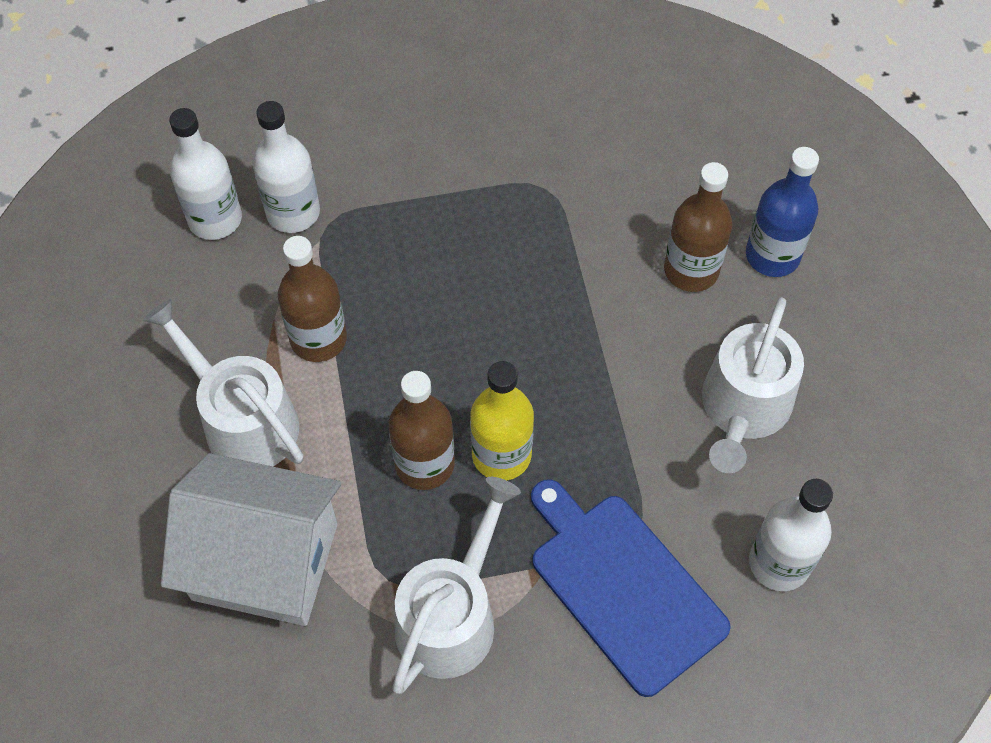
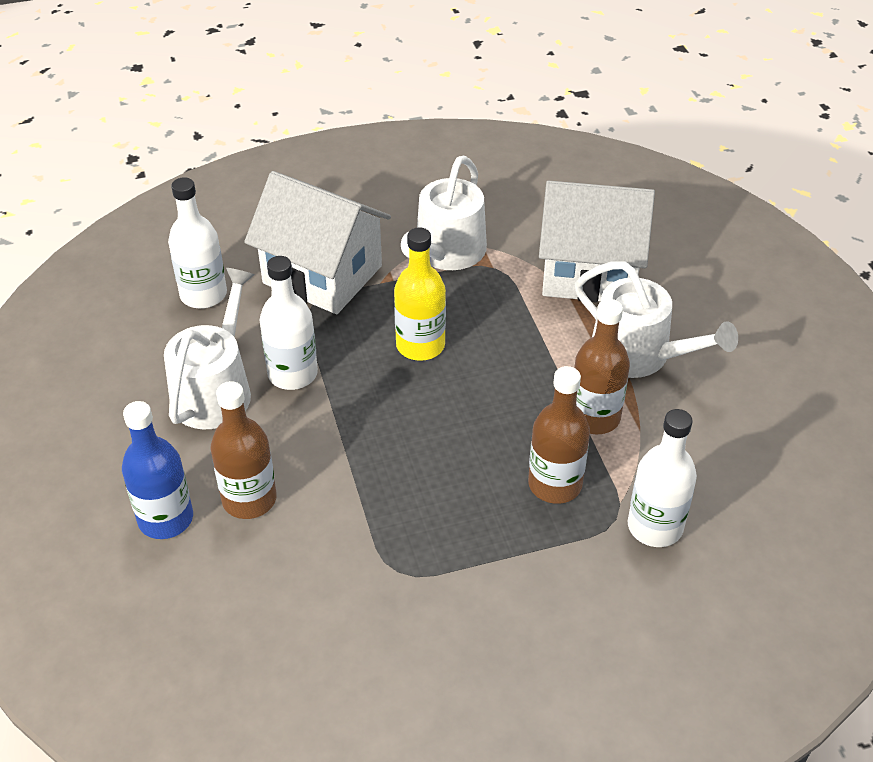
camera: 175 degrees right, 15 degrees down
(215, 219) = (731, 514): white bottle -> white bottle (292, 374)
(424, 464) = (482, 336): brown bottle -> brown bottle (555, 484)
(623, 587) = (322, 275): blue cutting board -> white house

